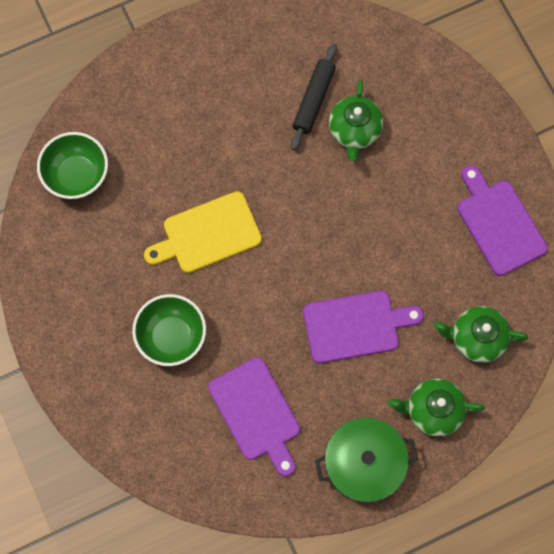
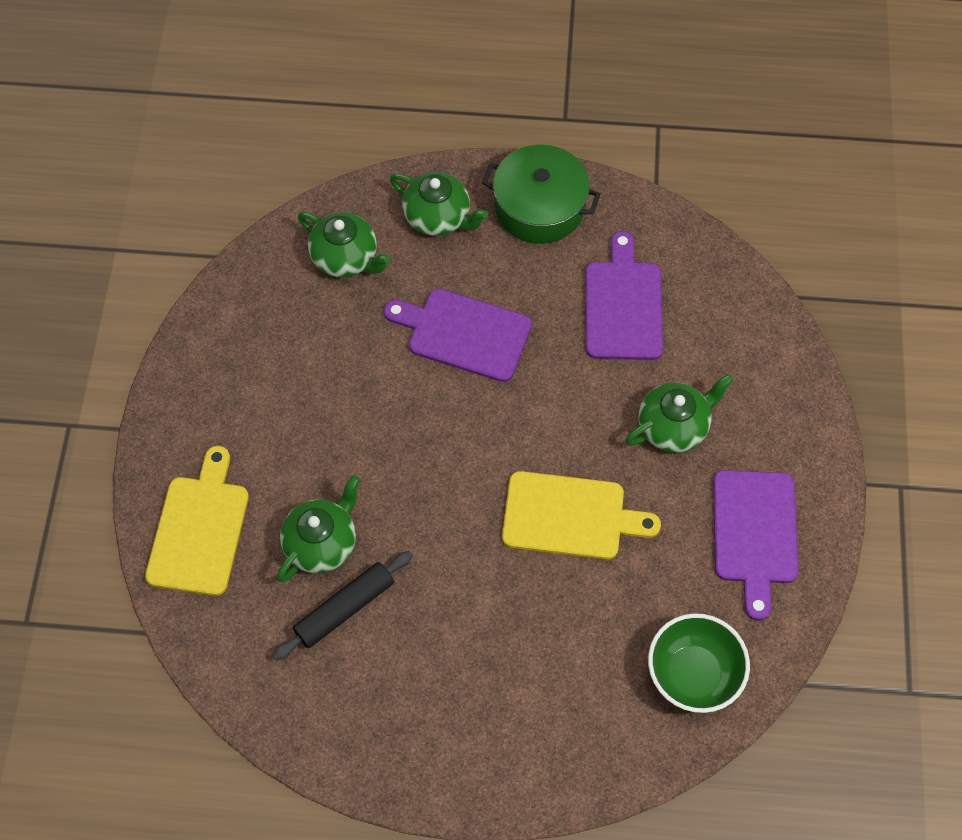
camera: 150 degrees left, 10 degrees down
(171, 336) = (674, 426): green bowl -> green teapot
(436, 98) = (199, 529): none -> yellow cutting board
(498, 224) = (237, 354): purple cutting board -> purple cutting board (755, 533)

